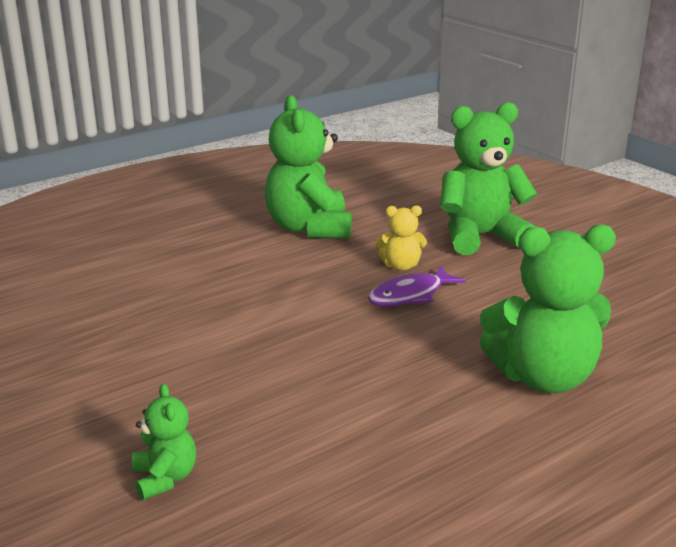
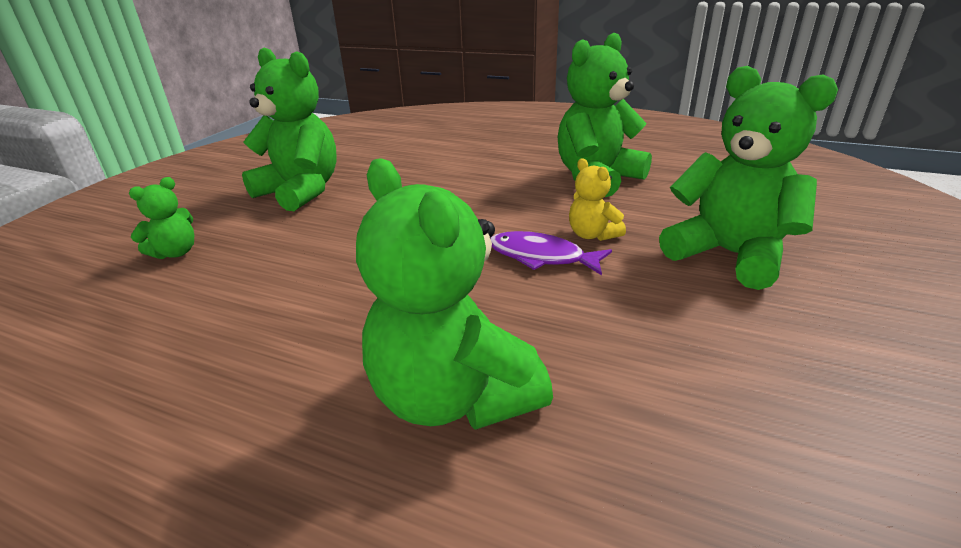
camera: 60 degrees right, 5 degrees up
(106, 373) = (301, 191): none -> green teddy bear

